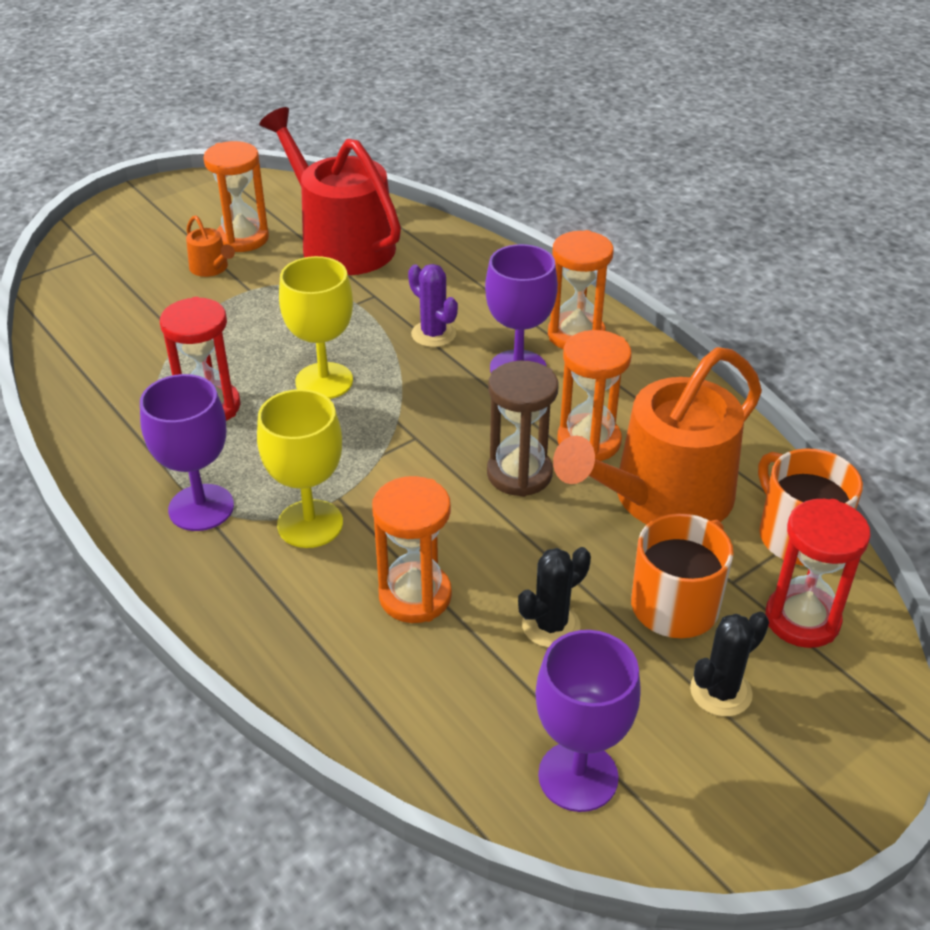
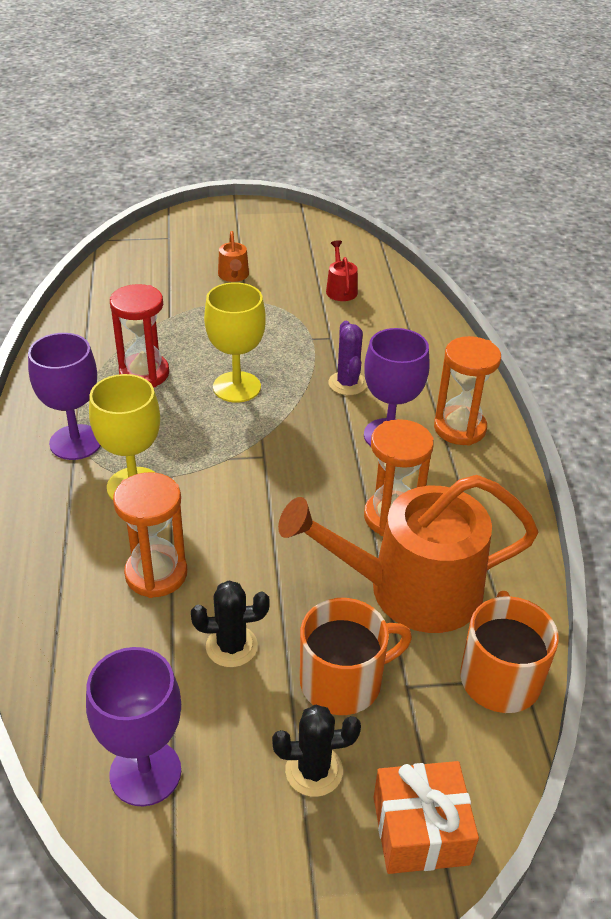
camera: 30 degrees right, 0 degrees up
(243, 238) = (274, 262): orange hourglass -> none
(341, 243) = (340, 289): red watering can -> red watering can, size x0.41
(519, 474) = (315, 518): brown hourglass -> none
(802, 619) = (438, 749): red hourglass -> none
(846, 691) = (420, 830): none -> orange gift

